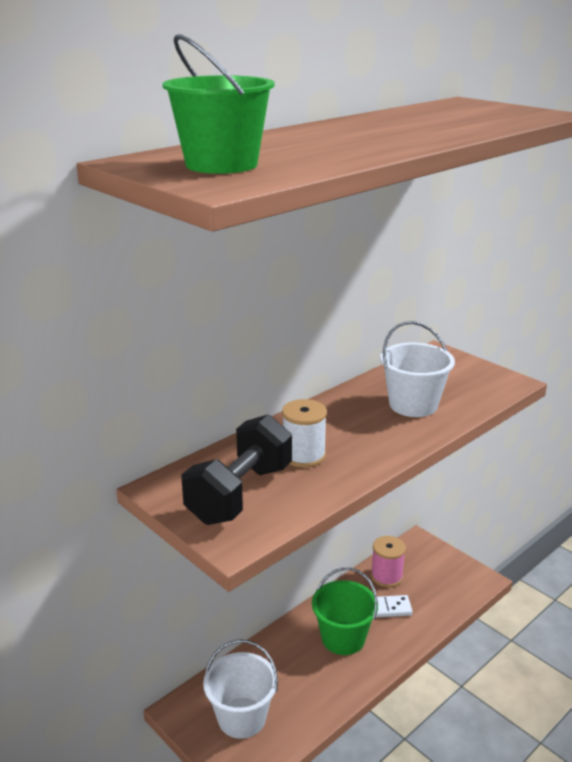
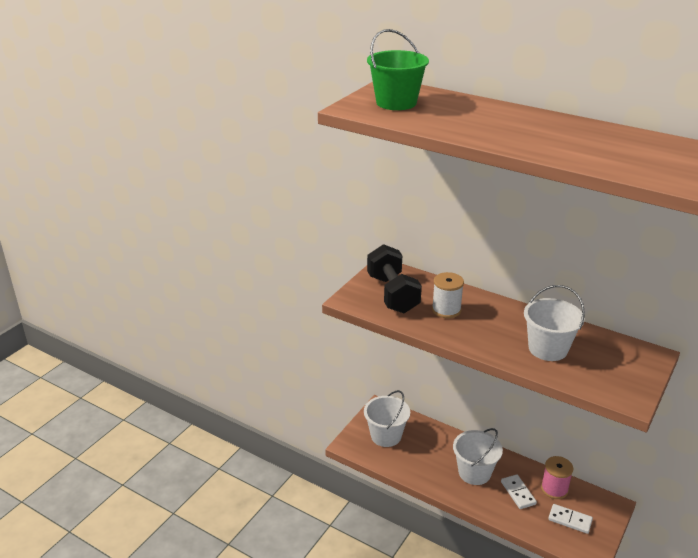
camera: 75 degrees right, 5 degrees up
(240, 494) = (392, 294): black dumbbell -> black dumbbell turned 60 degrees clockwise
(343, 638) = (474, 472): green bucket -> white bucket
(434, 579) = (570, 520): none -> white domino

